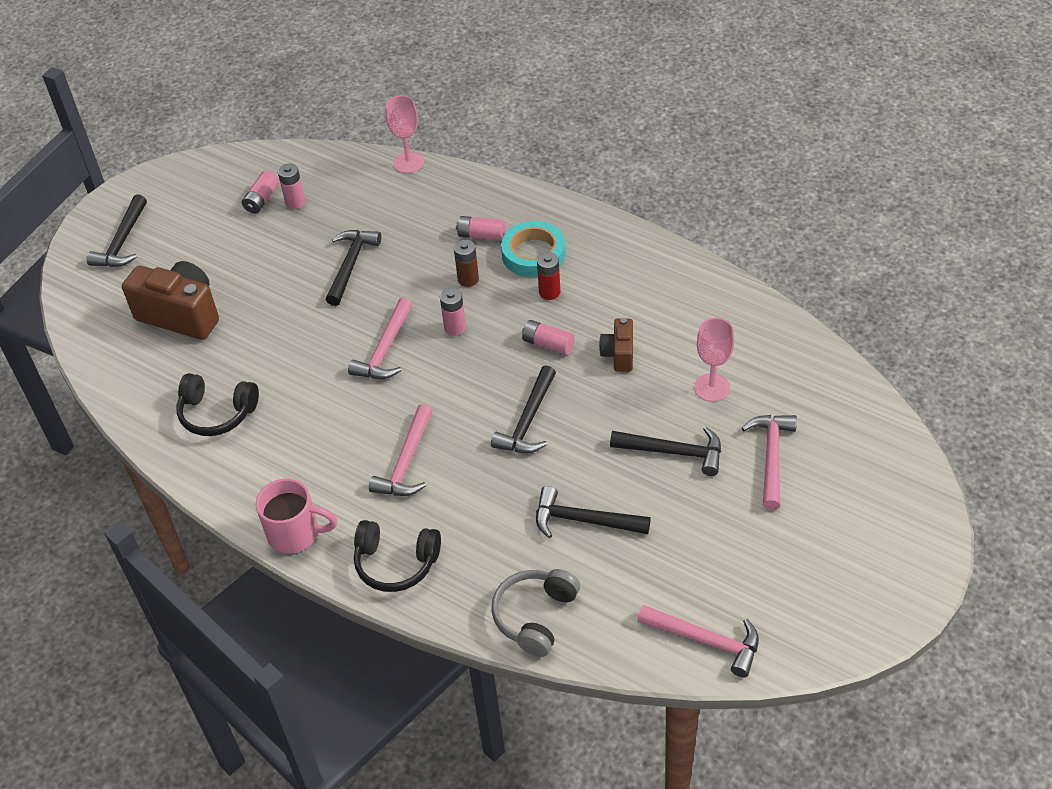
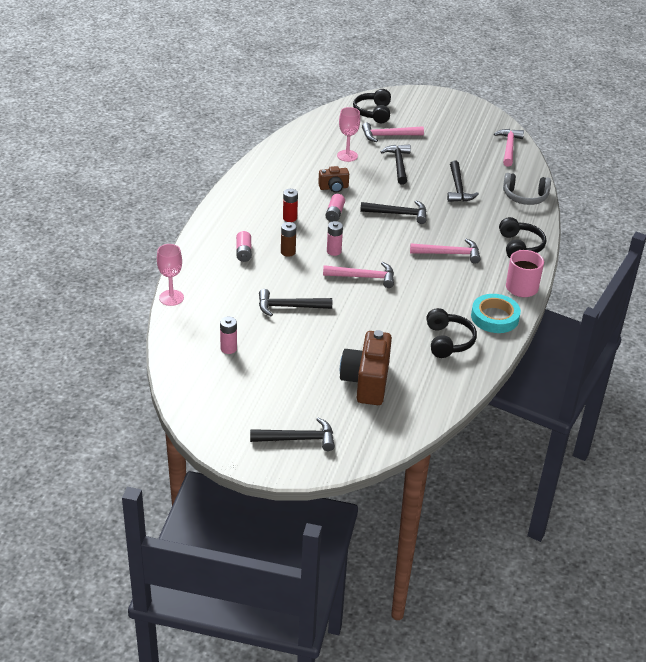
camera: 110 degrees left, 10 degrees down
(262, 199) = (229, 368): pink battery -> none
(533, 254) = (256, 228): turquoise tape -> turquoise tape (494, 317)
(856, 452) = (373, 113): none -> black headphones

